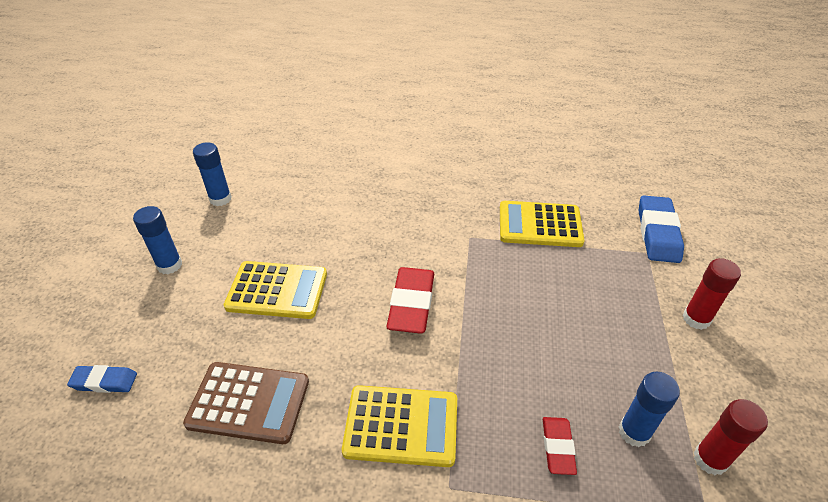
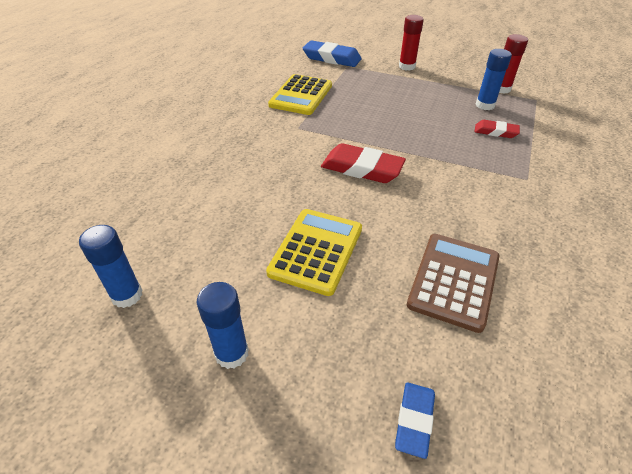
camera: 75 degrees left, 0 degrees up
(401, 426) = (480, 192): yellow calculator -> none

